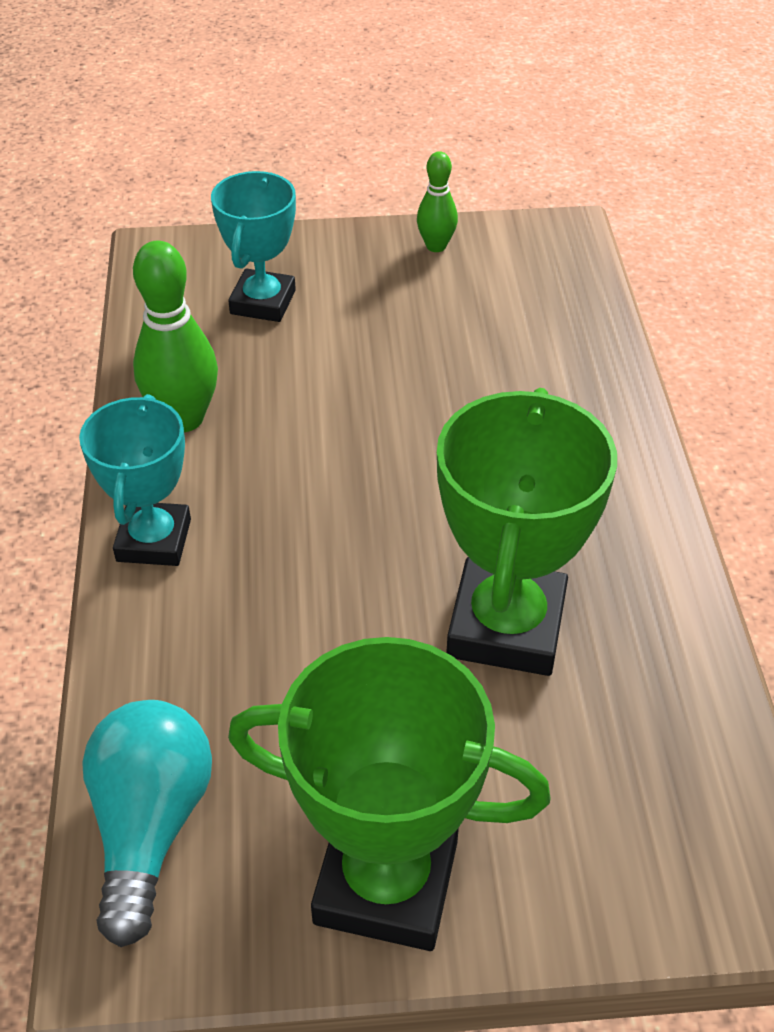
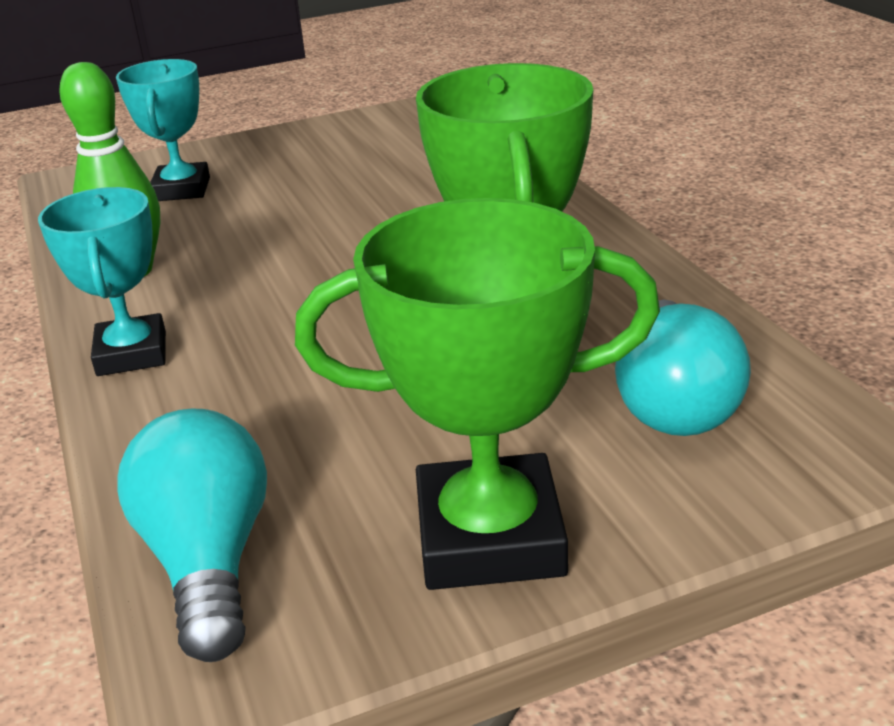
camera: 15 degrees left, 15 degrees down
(436, 246) = (327, 132): green bowling pin -> none
(617, 774) = (674, 402): none -> turquoise light bulb

